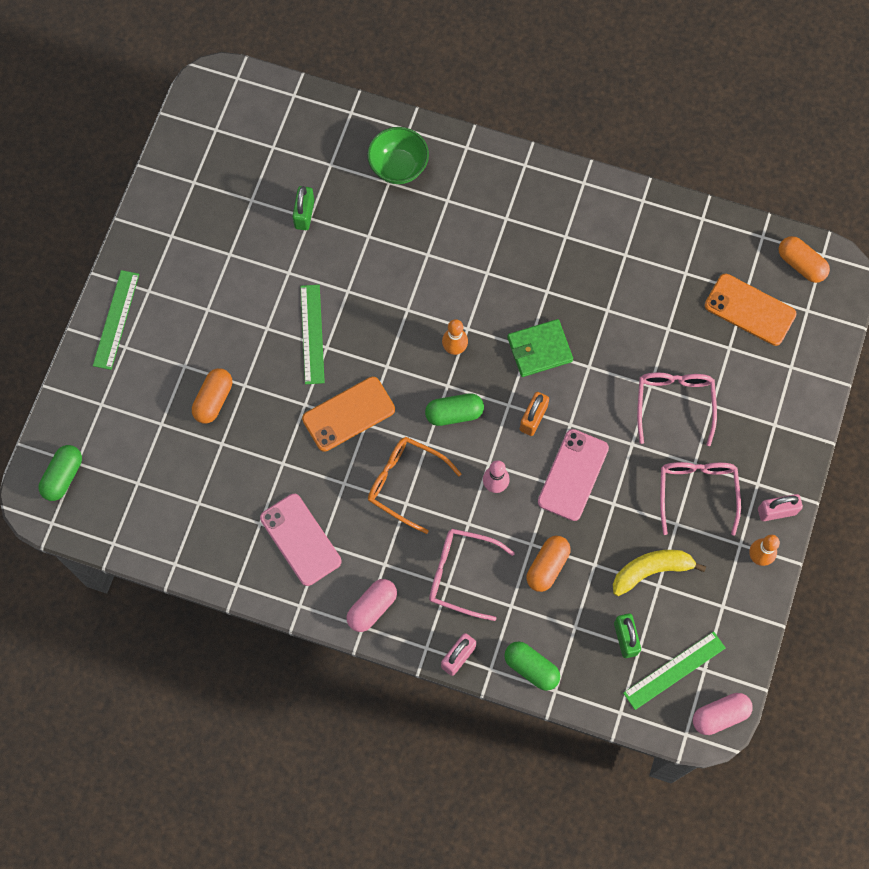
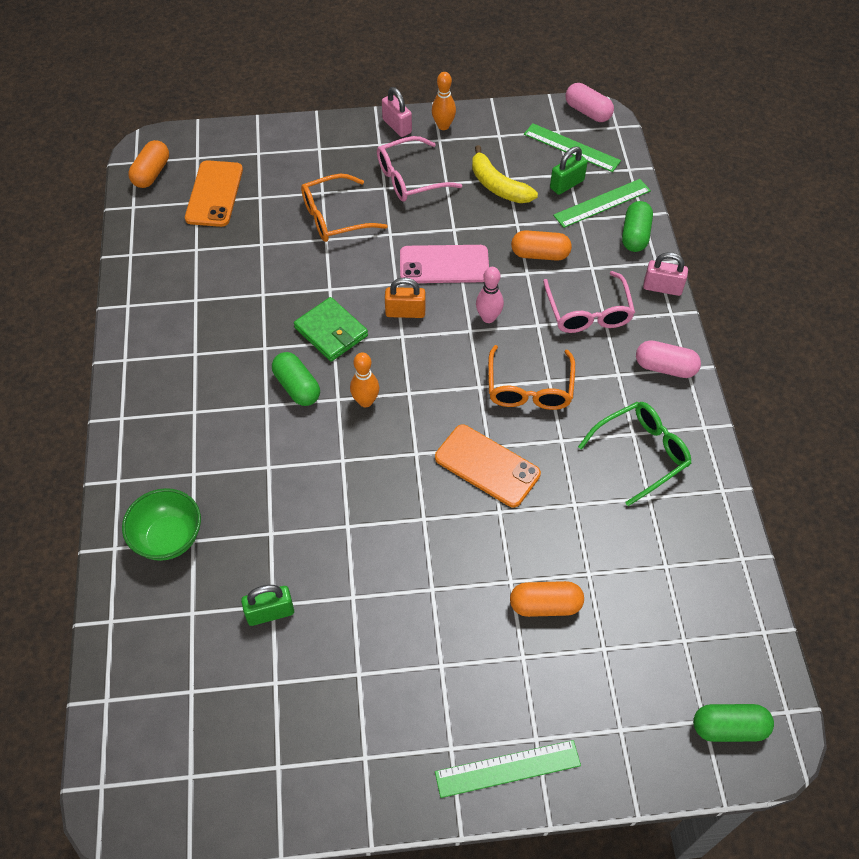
camera: 115 degrees left, 15 degrees down
(300, 539) = (641, 453): pink phone -> green glasses
(312, 334) = (416, 539): green ruler -> green ruler (602, 203)
(454, 413) = (435, 376): green capsule -> green capsule (297, 387)
(674, 403) = (334, 217): pink glasses -> orange glasses

